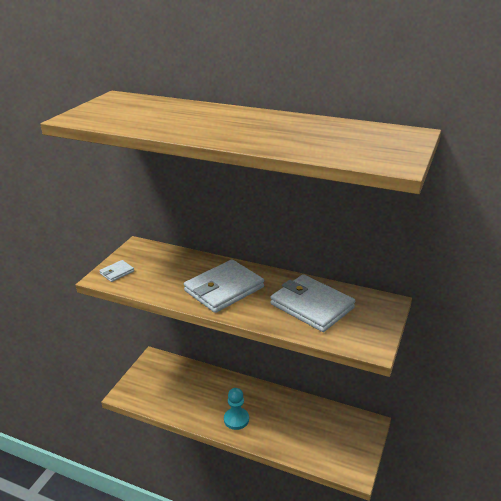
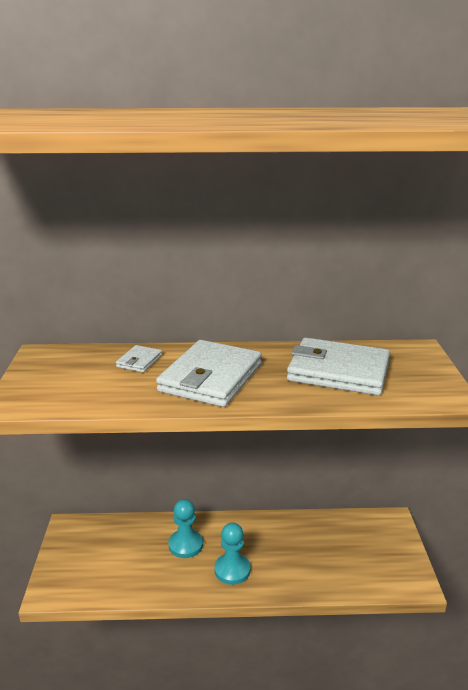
camera: 25 degrees left, 5 degrees down
(117, 272) = (34, 391): white wallet -> white wallet (139, 361)
(216, 393) = (185, 545): none -> turquoise pawn

